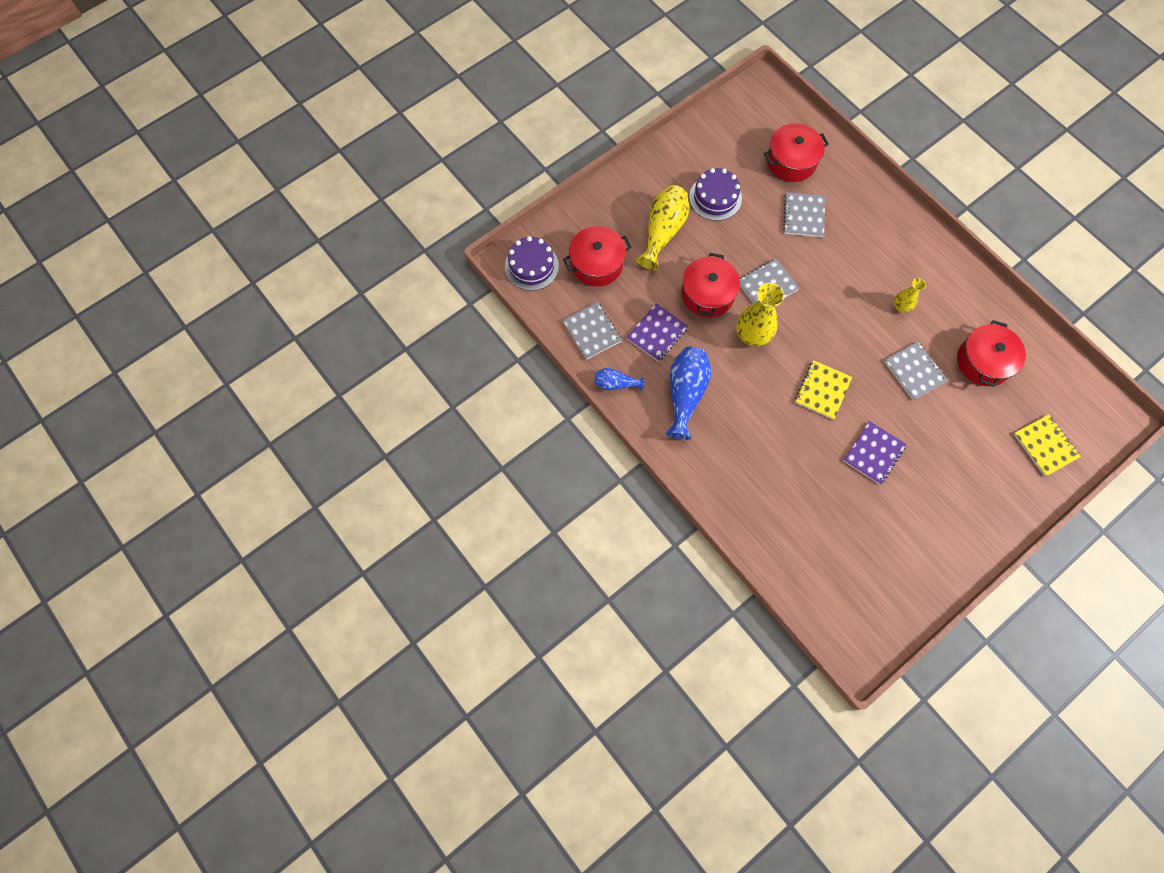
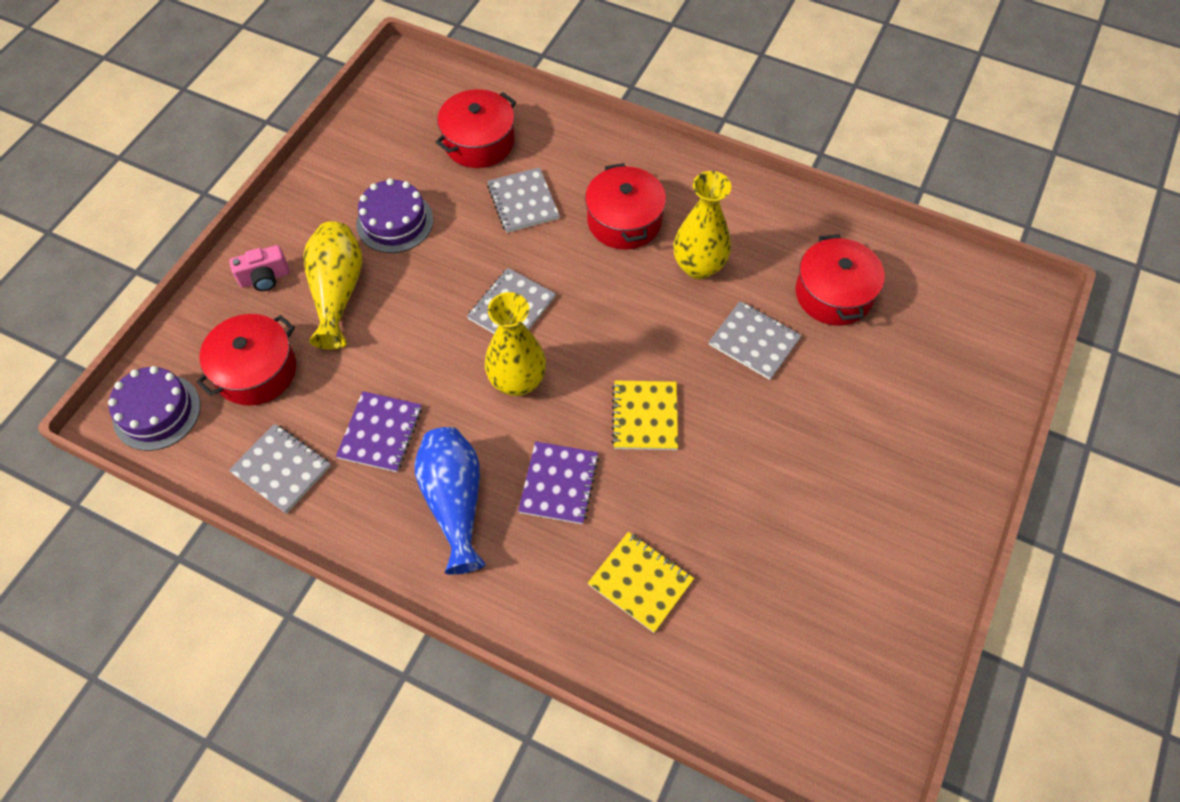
camera: 25 degrees left, 10 degrees down
(615, 384) = (344, 530): blue vase -> none
(621, 204) = (265, 278): none -> pink camera
(707, 294) = (433, 350): red pot -> red pot (624, 221)
(874, 453) = (752, 473): purple notebook -> purple notebook (559, 484)
(901, 307) = (698, 266): yellow vase -> yellow vase, size x1.83
(1045, 445) = (962, 368): yellow notebook -> yellow notebook (641, 582)

